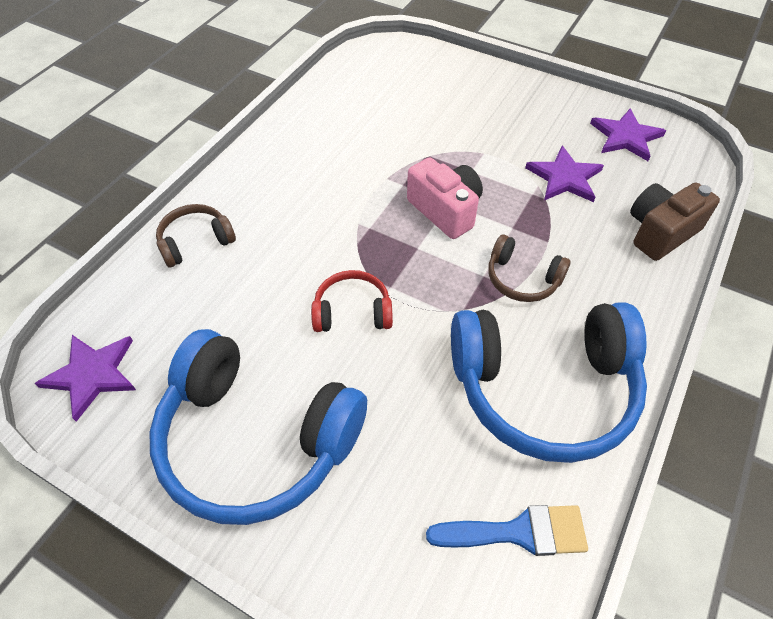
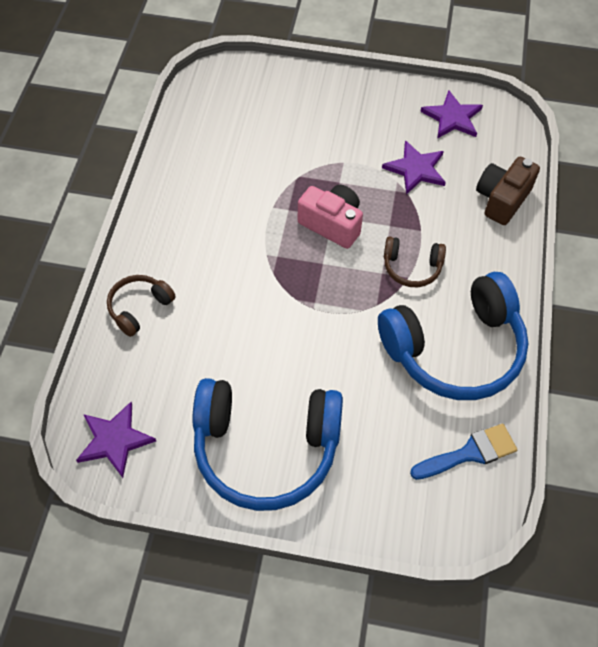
camera: 20 degrees left, 5 degrees up
(352, 312) = (294, 331): red headphones -> none

